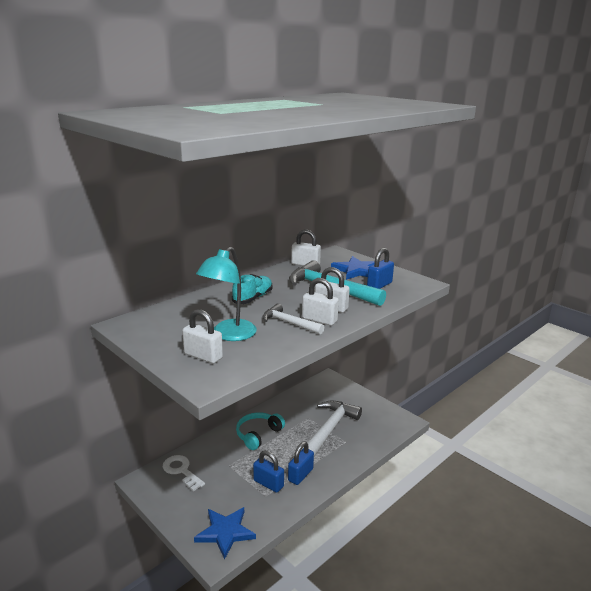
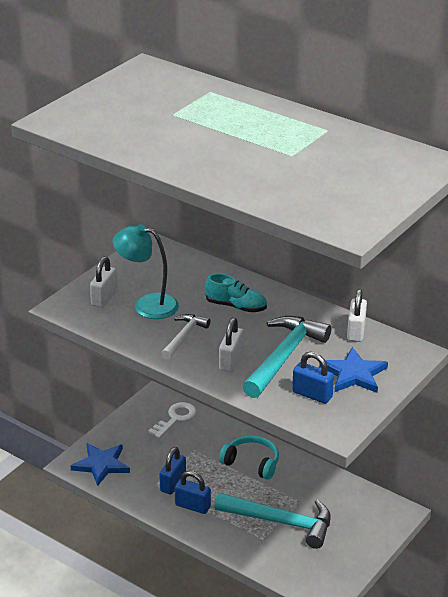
camera: 80 degrees right, 10 degrees up
(319, 320) = (198, 355): white padlock -> none
(329, 430) = (281, 522): white hammer -> turquoise hammer

